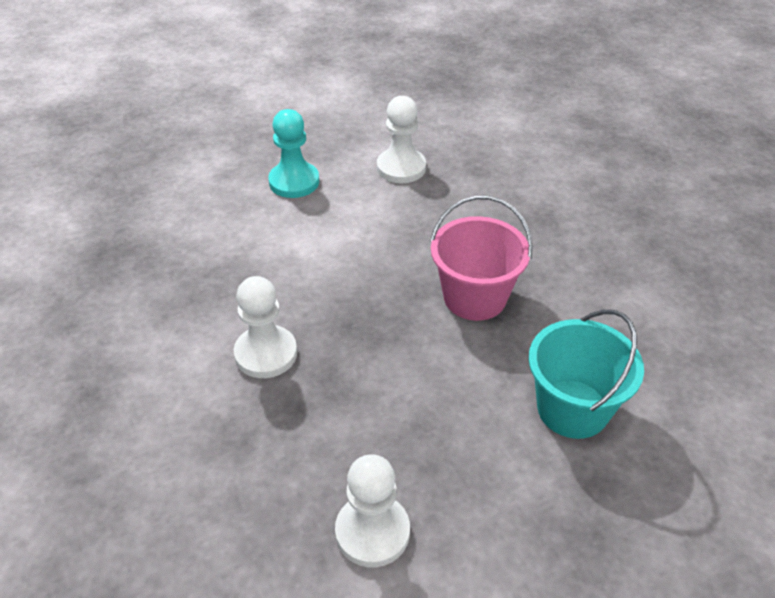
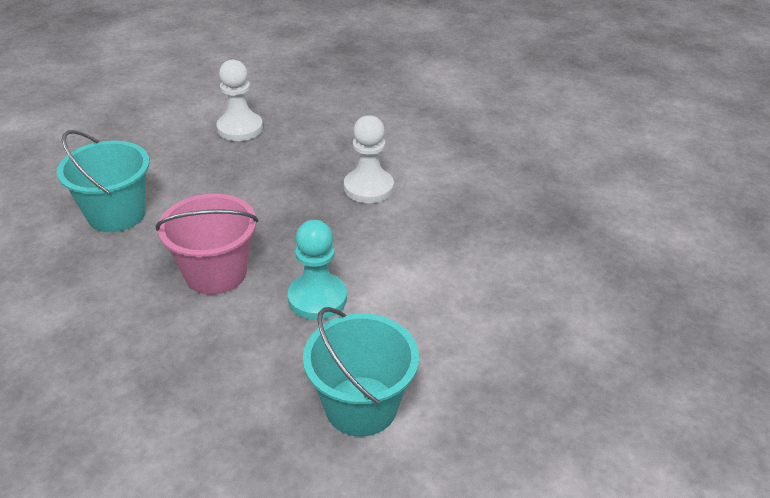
camera: 155 degrees right, 5 degrees down
(294, 182) = (472, 342): turquoise pawn -> turquoise pawn (317, 298)
(401, 168) = (361, 406): white pawn -> turquoise bucket

